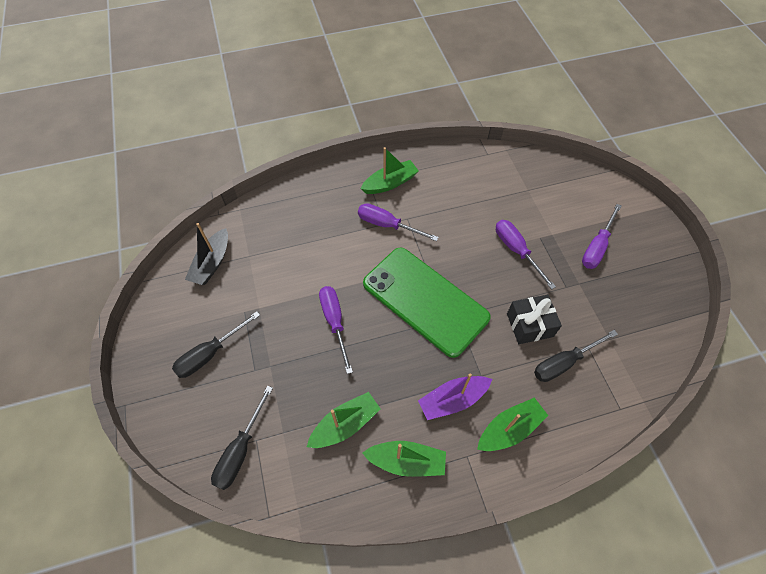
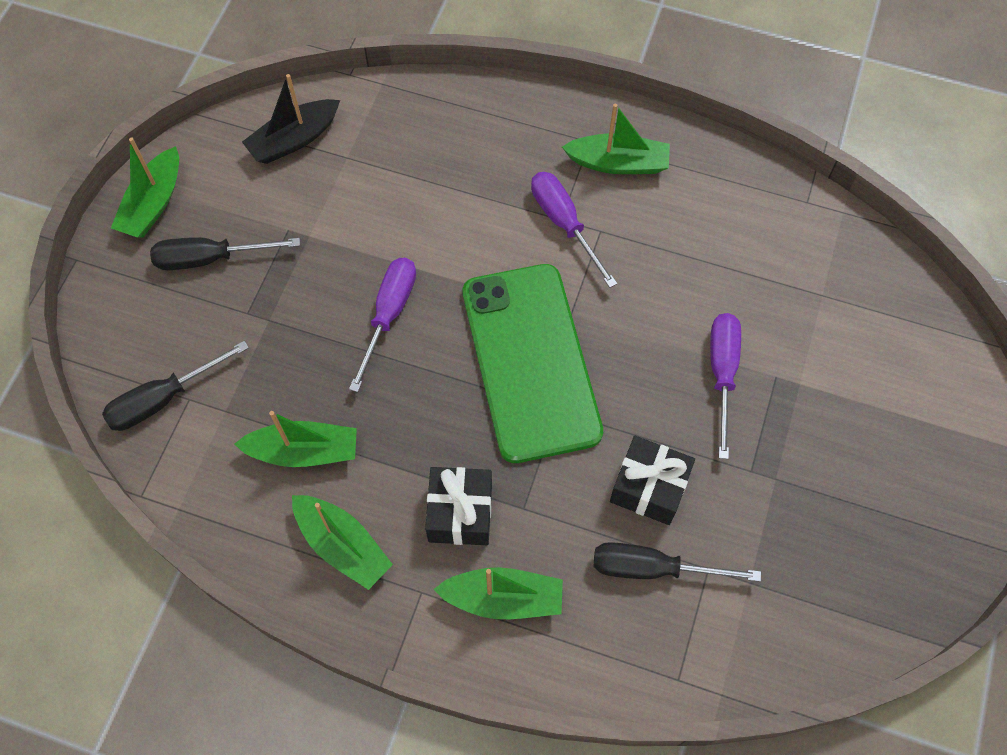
camera: 35 degrees right, 5 degrees up
(152, 344) = (153, 204): none -> green boat
(452, 400) = (460, 513): purple boat -> black gift
(597, 247) = (853, 444): purple screwdriver -> none

